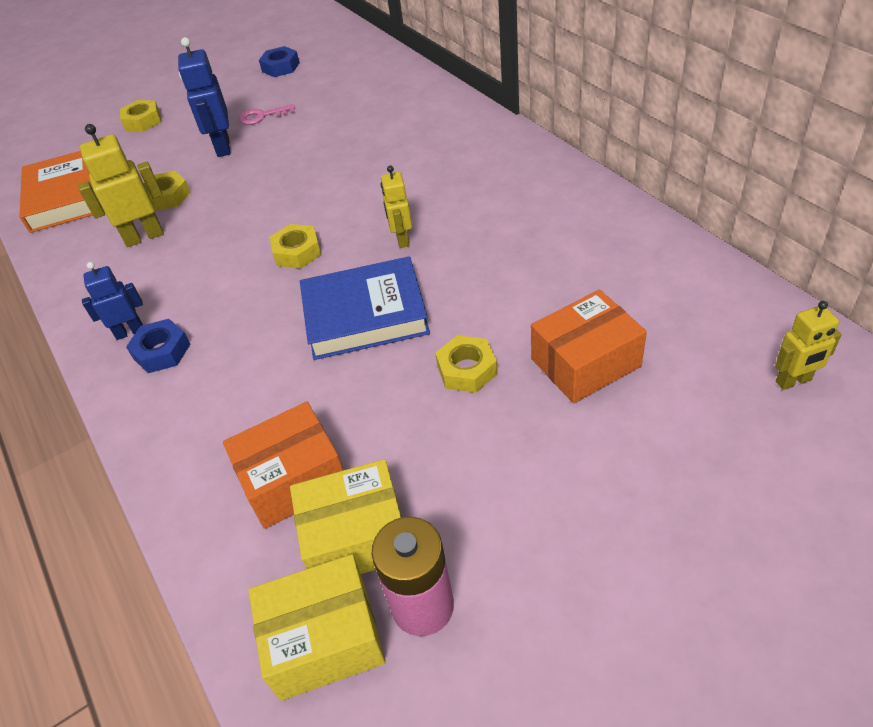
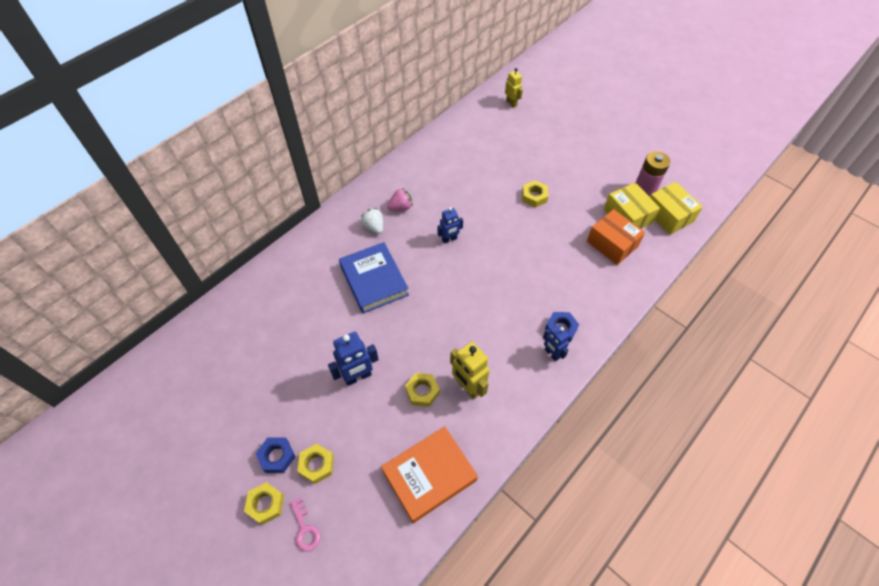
camera: 110 degrees left, 10 degrees up
(262, 116) = (314, 362): pink key -> pink key (305, 529)
(280, 67) = (234, 376): blue nut -> blue nut (277, 456)
(297, 252) = (468, 288): yellow nut -> yellow nut (265, 504)
(365, 315) = (510, 242): blue book -> blue book (374, 280)
(402, 239) = (449, 239): yellow robot -> blue robot
(457, 162) = (374, 227): none -> white strawberry
(490, 190) = (401, 207): none -> pink strawberry
(585, 362) = (519, 159): orange box -> none

